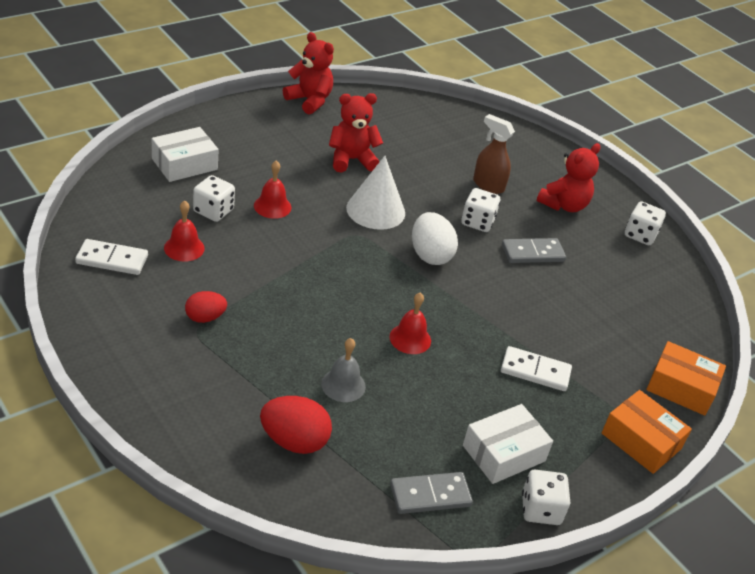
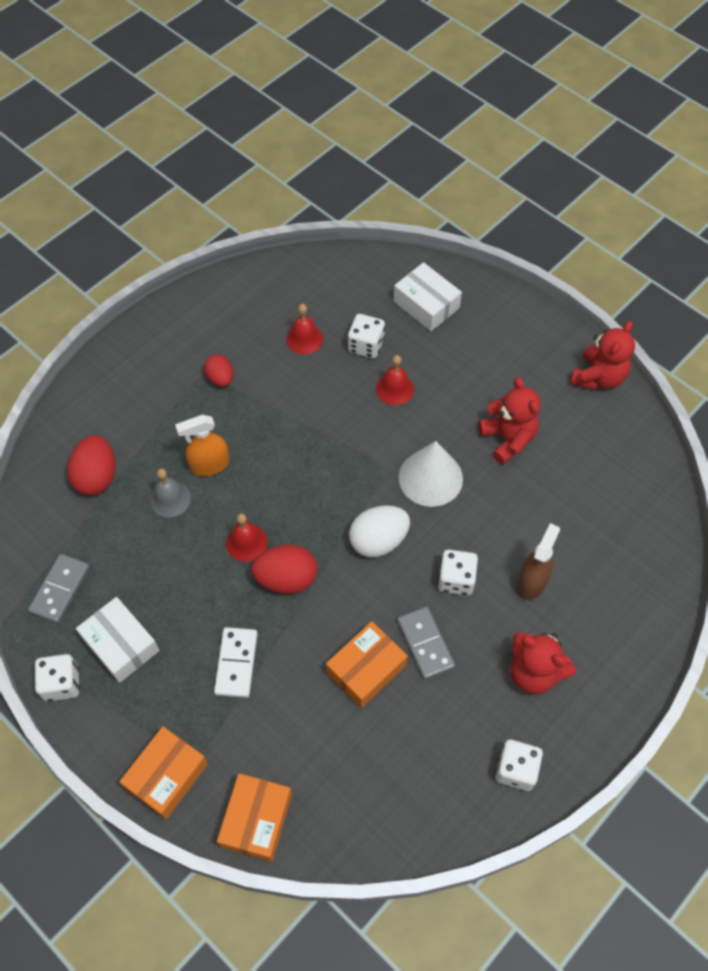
camera: 85 degrees right, 20 degrees up
(112, 259) = (269, 295): white domino -> none
(311, 347) = (209, 465): none -> orange spray bottle
(430, 495) = (60, 589): grey domino -> grey domino turned 45 degrees clockwise
(455, 320) = (286, 579): none -> red egg
(551, 291) = (366, 669): none -> orange box

